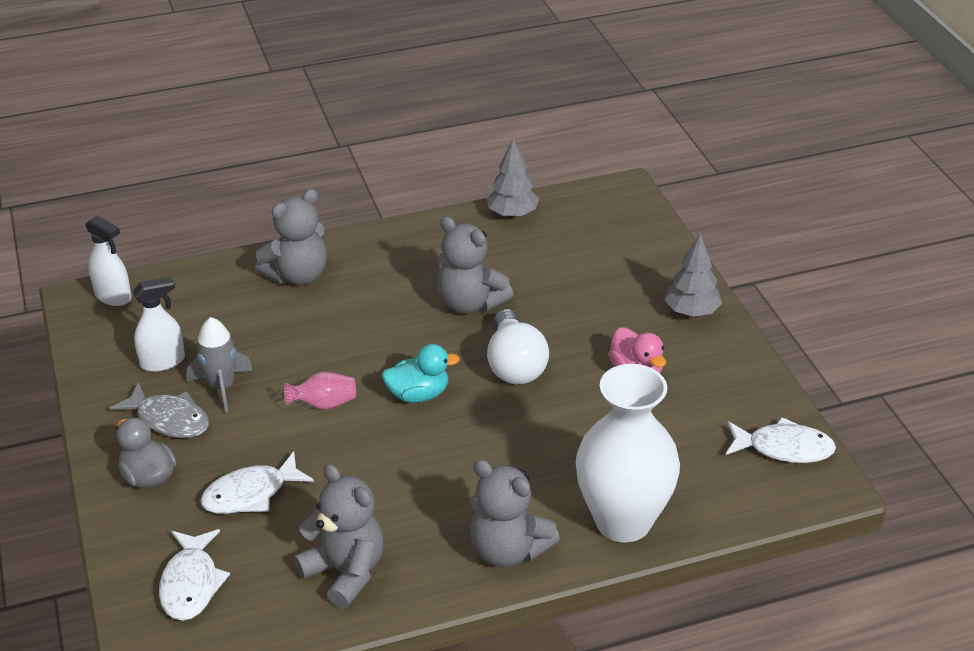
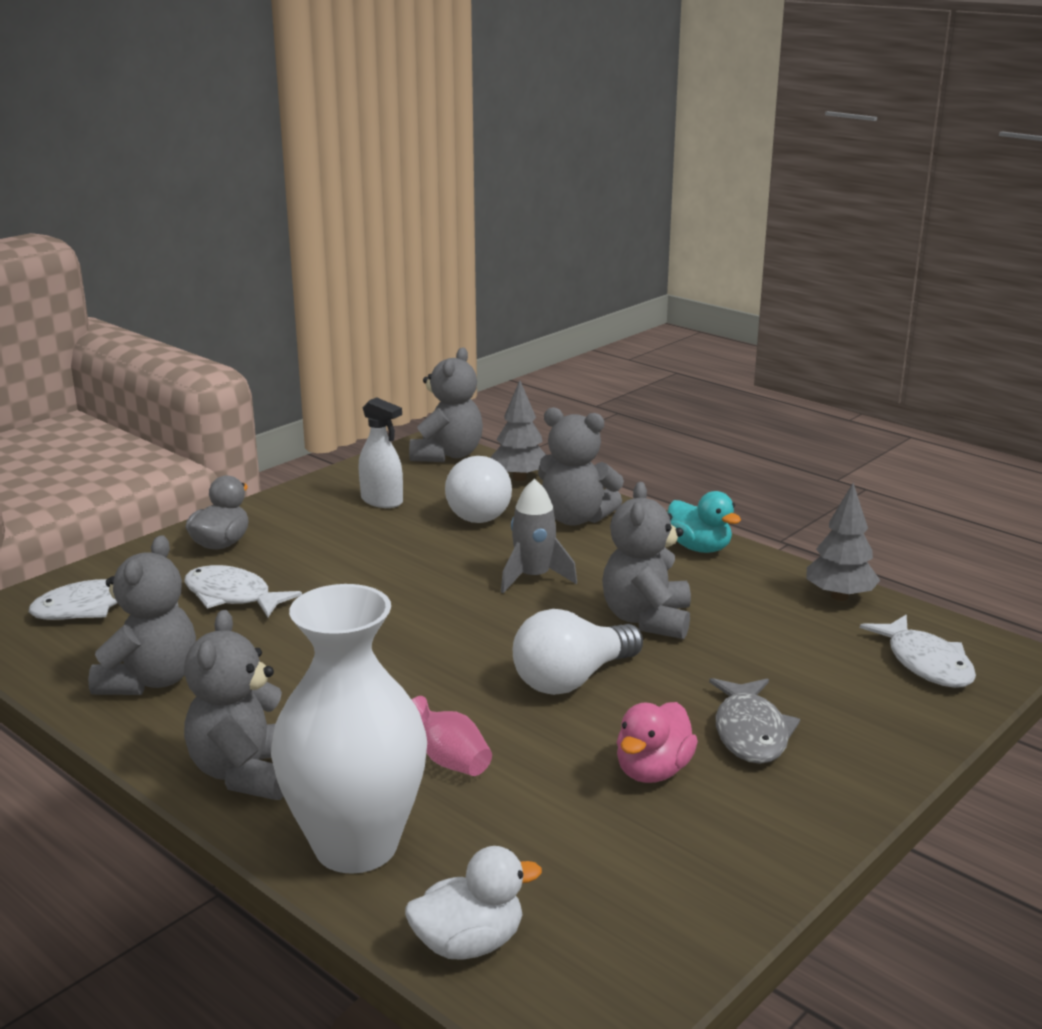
camera: 60 degrees right, 15 degrees down
(113, 296) = (447, 455): white spray bottle -> grey teddy bear
(169, 419) = (306, 528): grey fish -> grey fish (750, 732)
(222, 387) = (372, 536): grey rocket -> grey rocket (534, 577)
(236, 318) = (478, 511): none -> white light bulb
(324, 404) = (395, 591): pink vase -> pink vase (450, 760)
(418, 394) = (460, 636): turquoise duck -> turquoise duck (699, 548)
(691, 312) = (829, 780): grey tree -> grey tree (519, 478)
(739, 503) = (469, 943): none -> white duck
(784, 448) = (627, 956): white fish -> white fish (925, 663)

